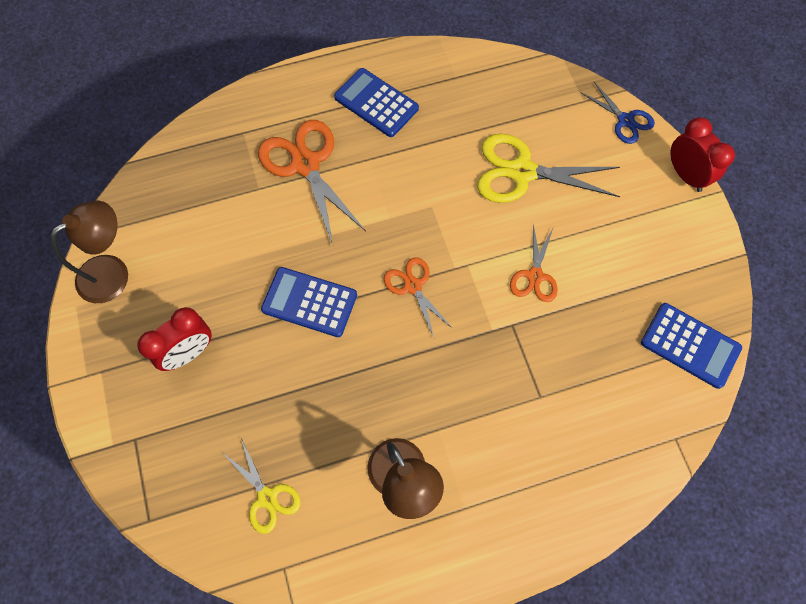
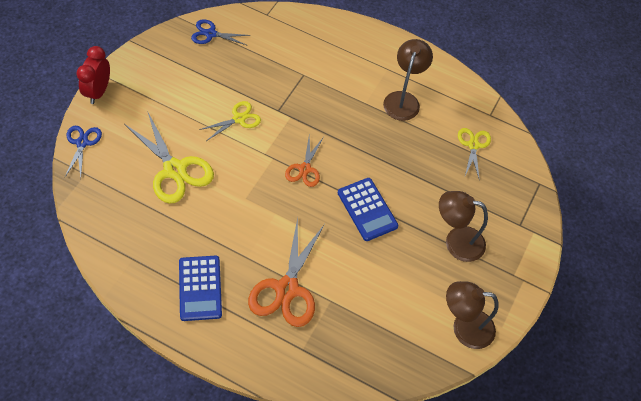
camera: 140 degrees left, 10 degrees down
(189, 352) = (456, 242): red clock -> brown lamp
(534, 276) = (239, 119): orange scissors -> yellow scissors
(690, 345) = (211, 34): blue calculator -> blue scissors

